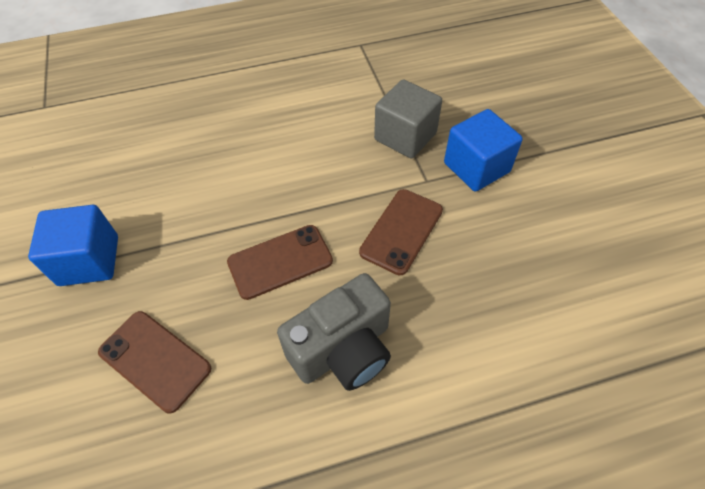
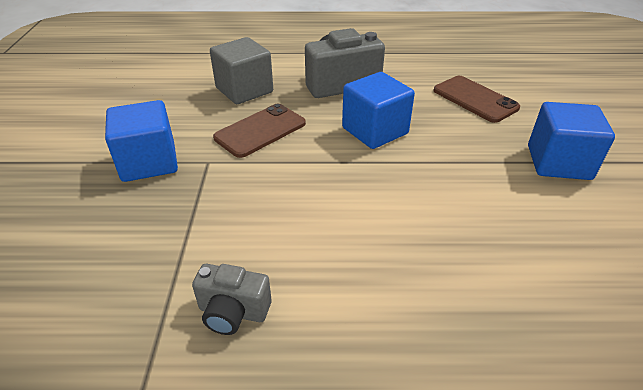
camera: 165 degrees left, 15 degrees down
(280, 261) = (375, 131): brown phone -> blue cube
(338, 85) = (233, 312): none -> grey camera
(405, 136) = (194, 208): grey cube -> grey cube (244, 90)

